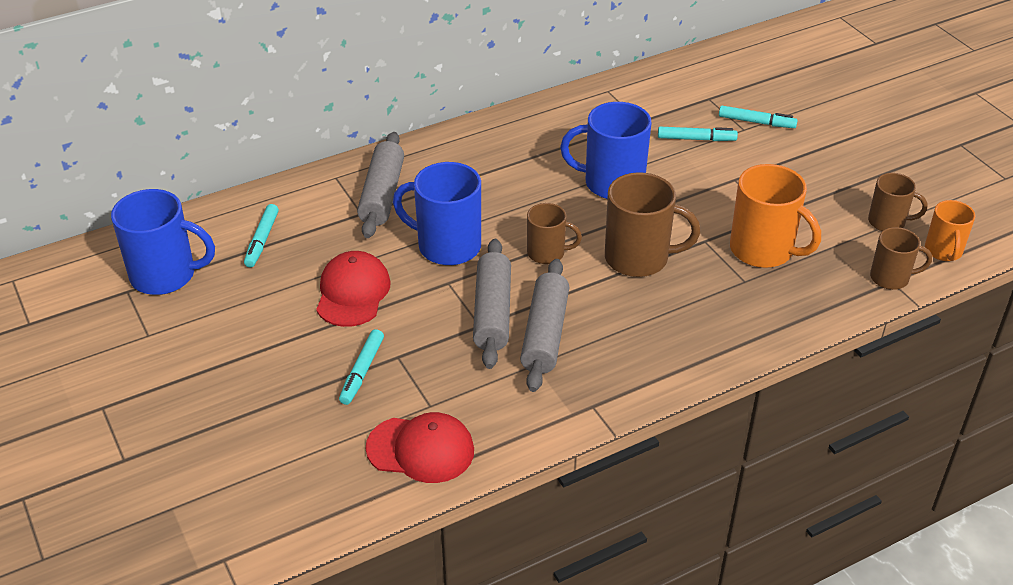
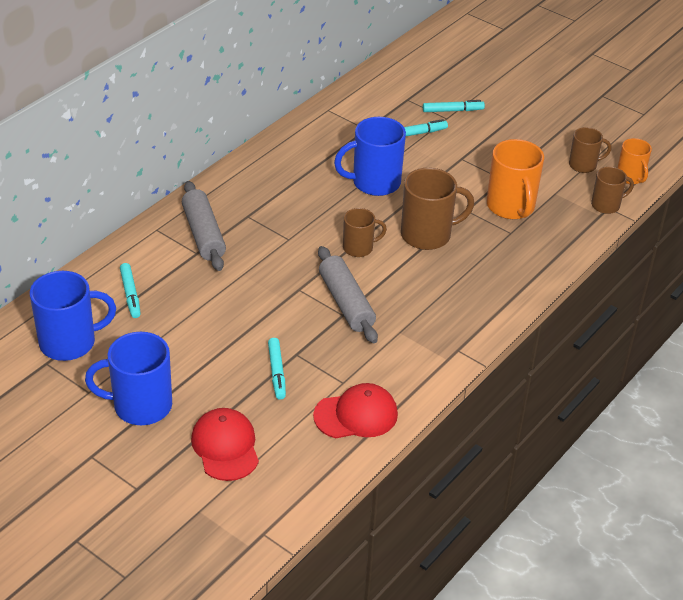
camera: 25 degrees left, 0 degrees up
(353, 292) = (231, 316): red cap -> red cap (225, 446)
(447, 246) = (280, 262): blue mug -> blue mug (140, 406)
(545, 334) = (394, 308): grey rolling pin -> none
(763, 250) = (511, 207): orange mug -> orange mug turned 60 degrees clockwise

